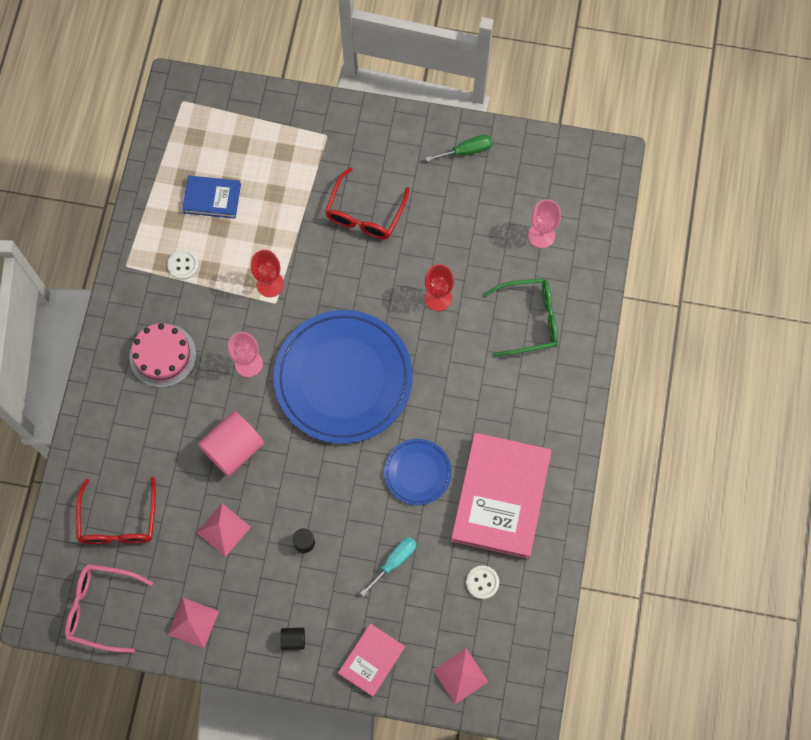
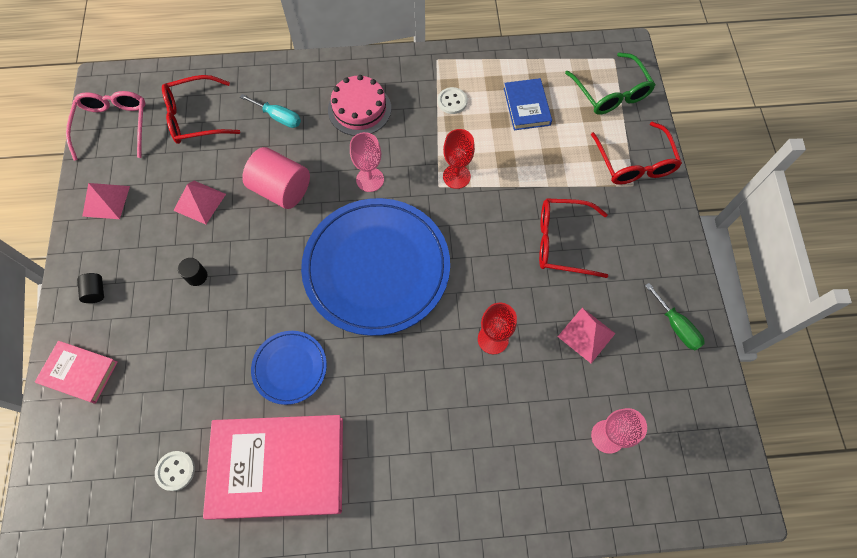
camera: 75 degrees right, 5 degrees down
(305, 125) = (634, 163): none -> red glasses
(394, 561) = (188, 369): turquoise screwdriver -> turquoise screwdriver (278, 117)
(460, 676) = (67, 472): pink pyramid -> pink pyramid (586, 335)
(529, 320) = (498, 448): green glasses -> green glasses (611, 93)

